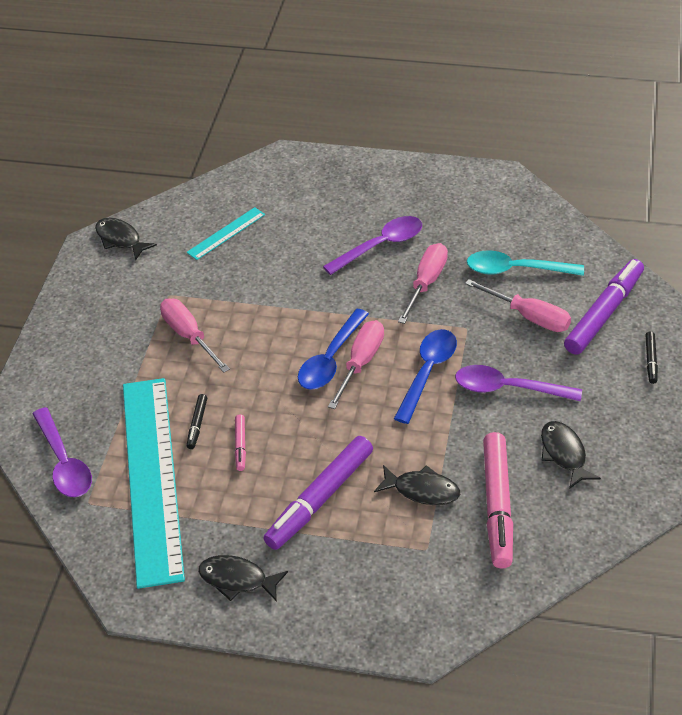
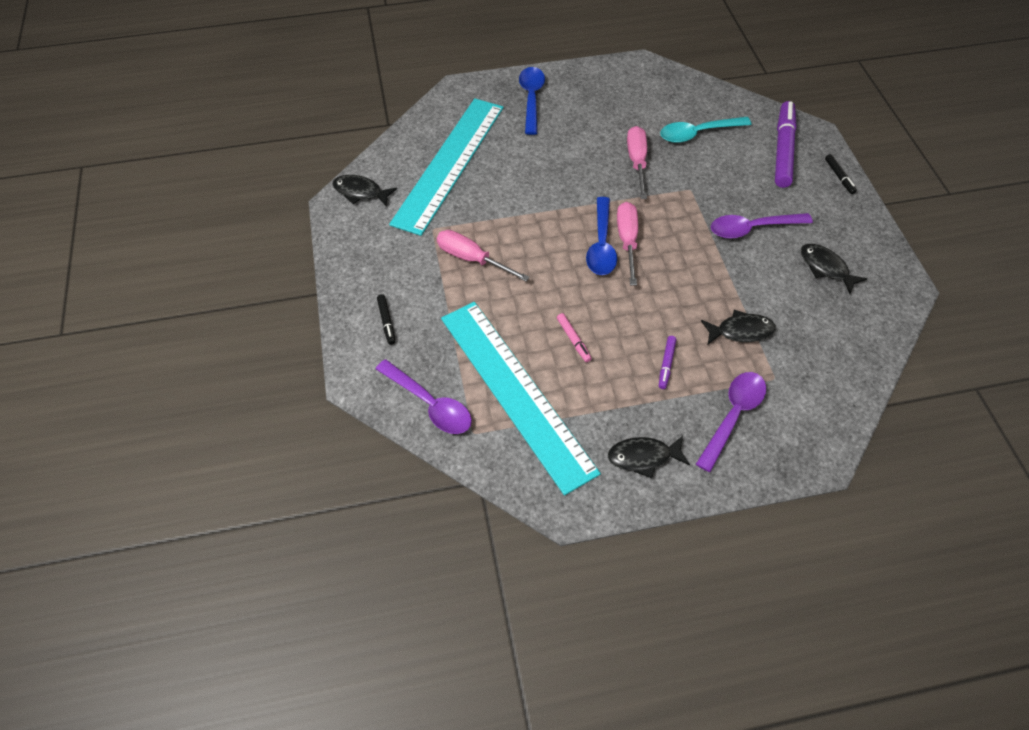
camera: 25 degrees left, 10 degrees up
(197, 424) = (526, 333): black marker -> black marker (386, 322)
(226, 233) = (450, 163): turquoise ruler -> turquoise ruler, size x2.40
(320, 499) = (666, 364): purple marker -> purple marker, size x0.45
(380, 246) = (582, 141): purple spoon -> purple spoon (733, 416)
(427, 372) = (684, 233): blue spoon -> blue spoon (531, 99)
(497, 505) = (804, 325): pink marker -> none
(529, 317) = (731, 167): pink screwdriver -> none

